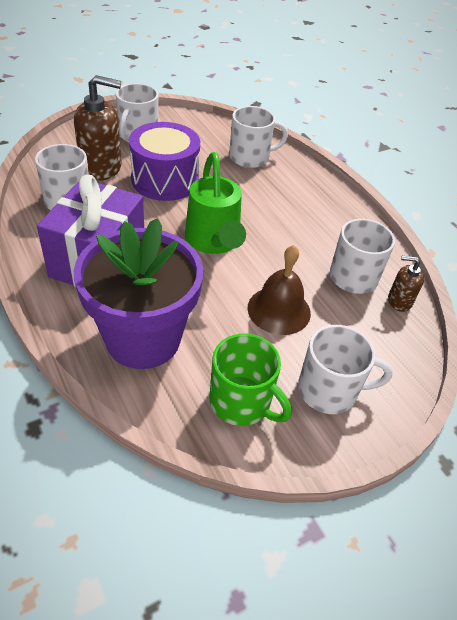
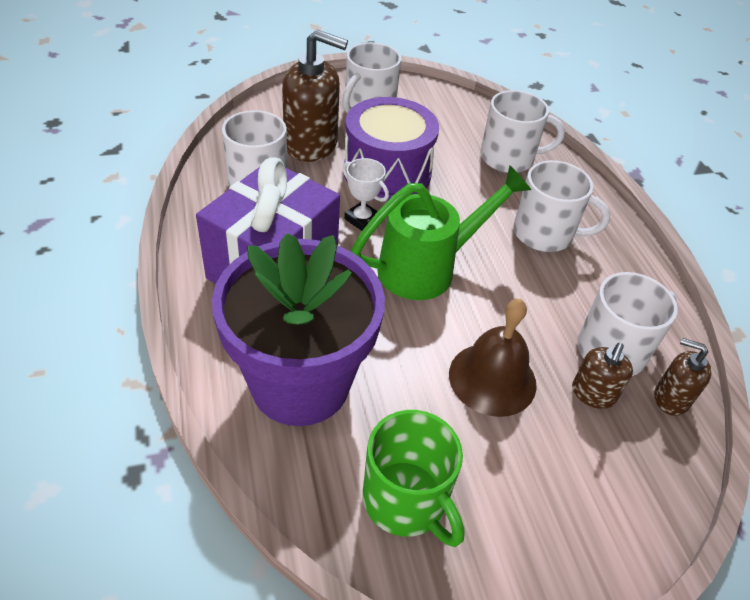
camera: 15 degrees right, 0 degrees up
(156, 216) = (362, 219): none -> white trophy
(214, 242) = (428, 268): green watering can -> green watering can turned 120 degrees counterclockwise
(329, 390) = (534, 511): white mug -> white mug (545, 234)
(348, 307) = (593, 394): none -> brown soap dispenser

